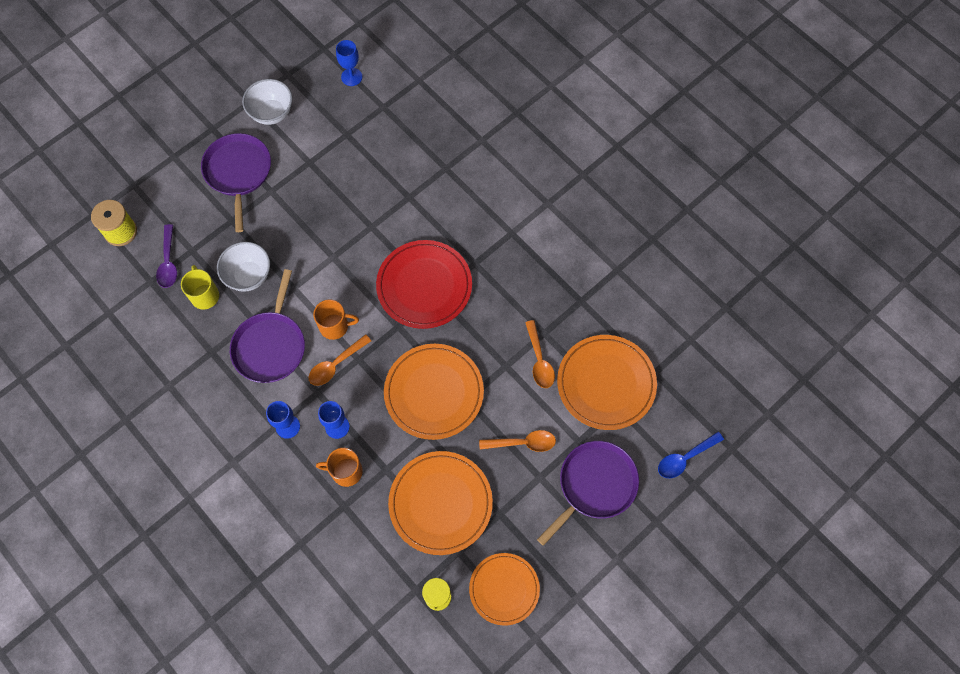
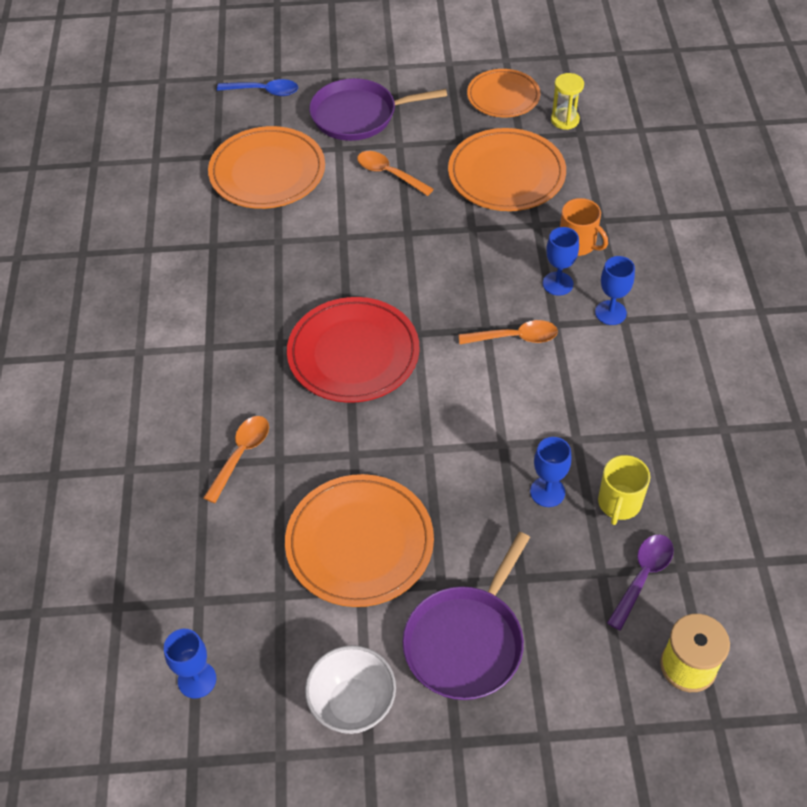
camera: 140 degrees left, 15 degrees down
(249, 276) = (547, 492): white bowl -> blue goblet
(270, 346) = (575, 398): purple pan -> none
(335, 326) = (486, 374): orange mug -> none
(434, 392) = (434, 256): orange plate -> orange plate (359, 543)
(539, 360) = (307, 223): orange spoon -> orange spoon (241, 455)

